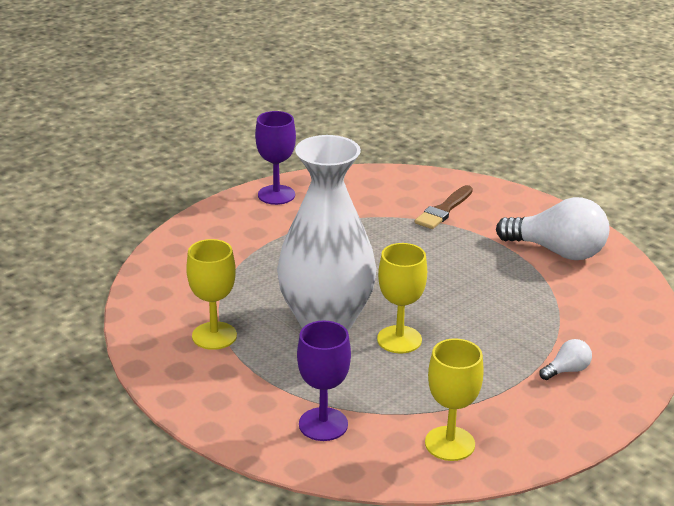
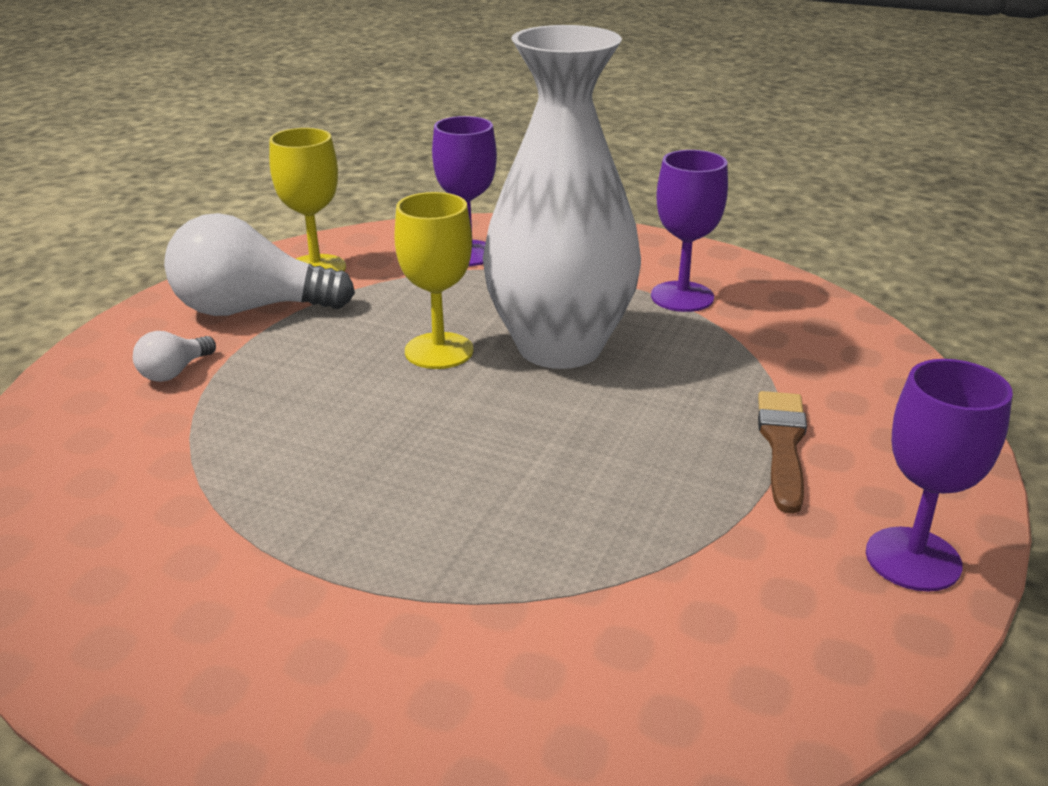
camera: 155 degrees right, 0 degrees up
(214, 336) = (682, 297): yellow goblet -> purple goblet
(443, 210) = (517, 645): brown brush -> brown brush (782, 444)
(557, 251) = (201, 601): white light bulb -> white light bulb (251, 309)

